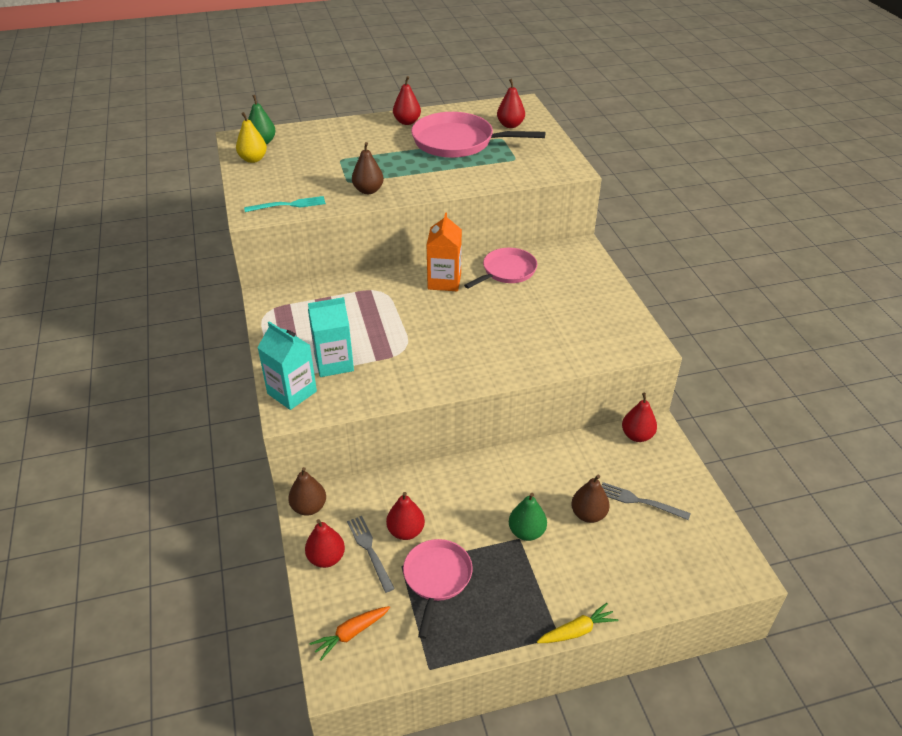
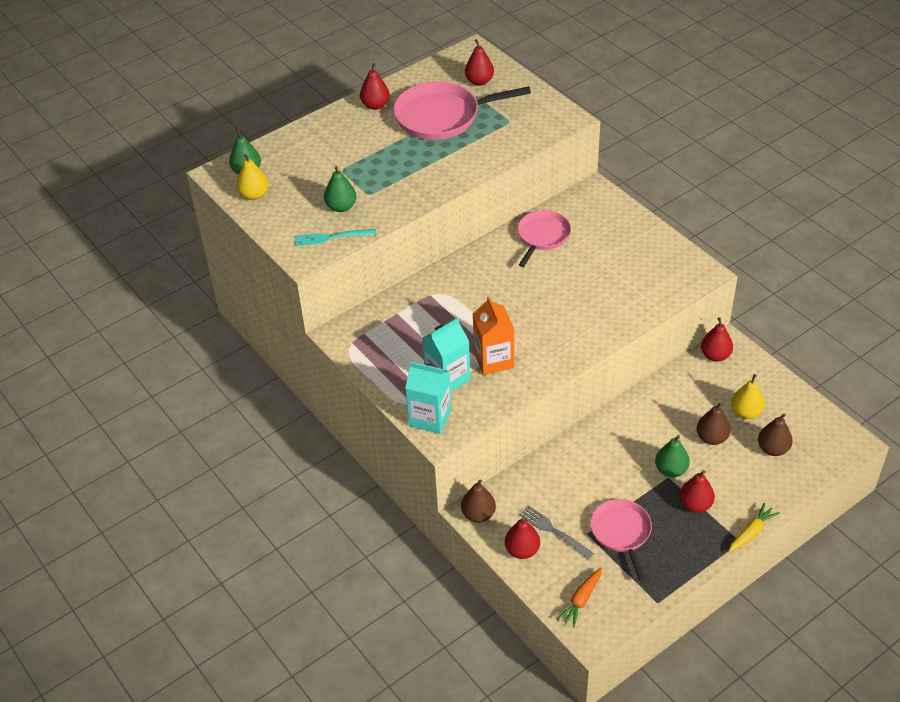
camera: 20 degrees left, 5 degrees up
(288, 205) = (332, 237): turquoise fork -> turquoise fork turned 150 degrees counterclockwise
(316, 185) = (341, 207): none -> green pear
(368, 190) = (395, 198): brown pear -> brown pear (773, 449)
(406, 531) = (573, 505): red pear -> red pear (695, 505)
(444, 281) = (492, 265): orange carton -> orange carton (493, 360)
(639, 501) = (746, 412): grey fork -> yellow pear

